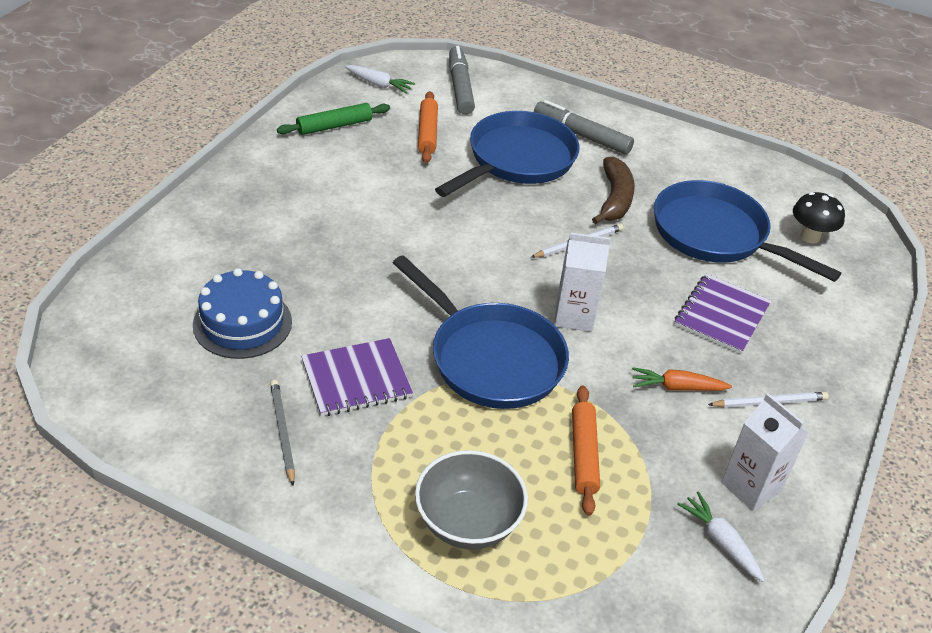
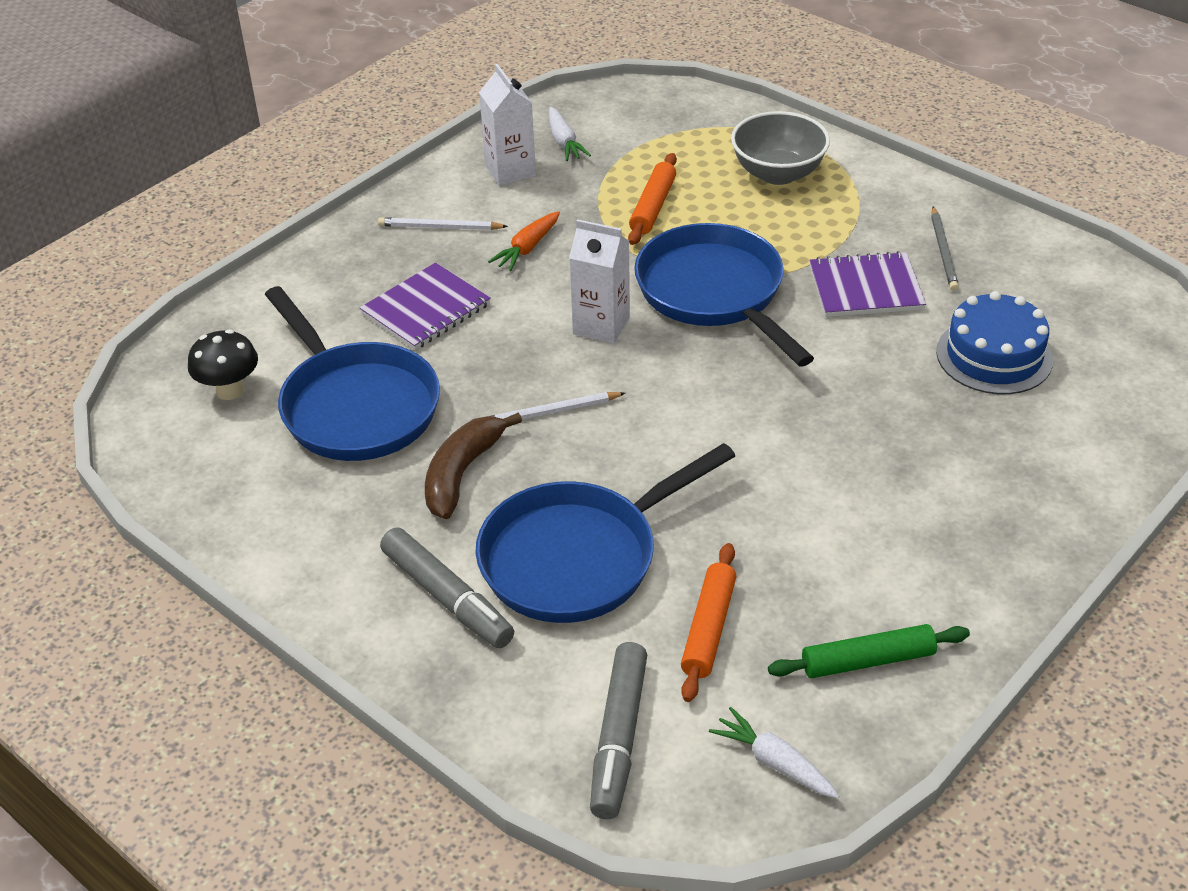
camera: 160 degrees left, 0 degrees up
(676, 387) = (527, 248): orange carrot -> orange carrot turned 105 degrees clockwise

